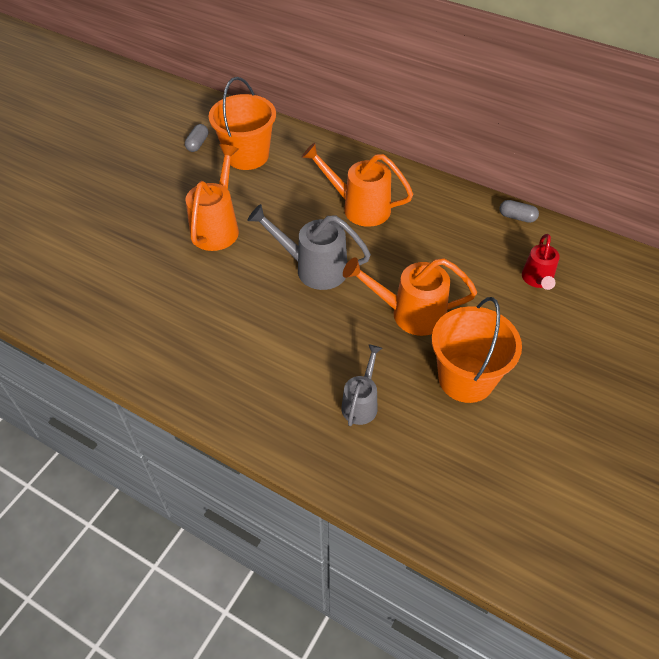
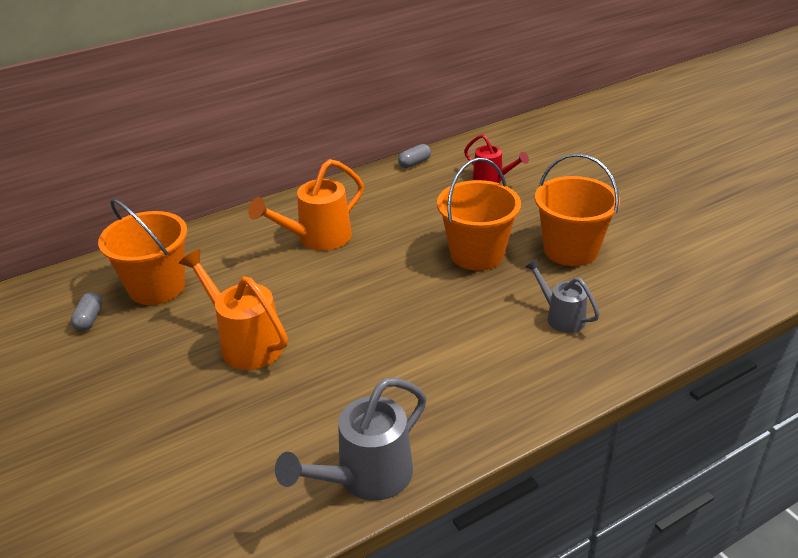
camera: 60 degrees left, 15 degrees down
(197, 144) = (89, 319): grey capsule -> grey capsule turned 45 degrees clockwise
(314, 268) = (371, 292): grey watering can -> grey watering can (366, 477)
(410, 313) = (477, 254): orange watering can -> orange bucket

